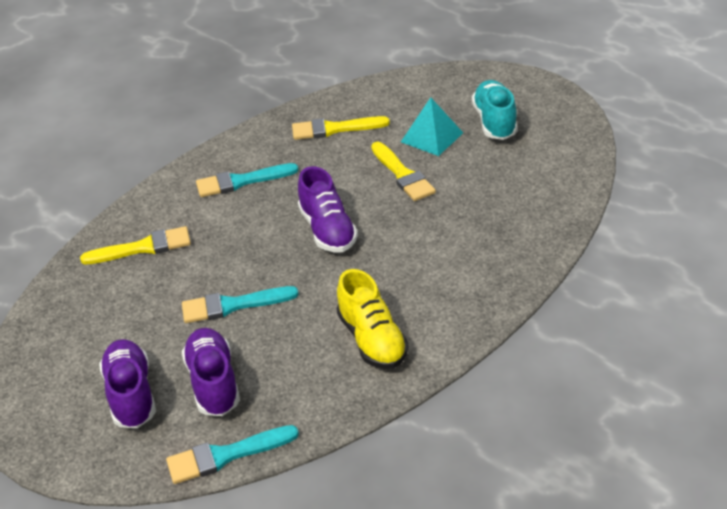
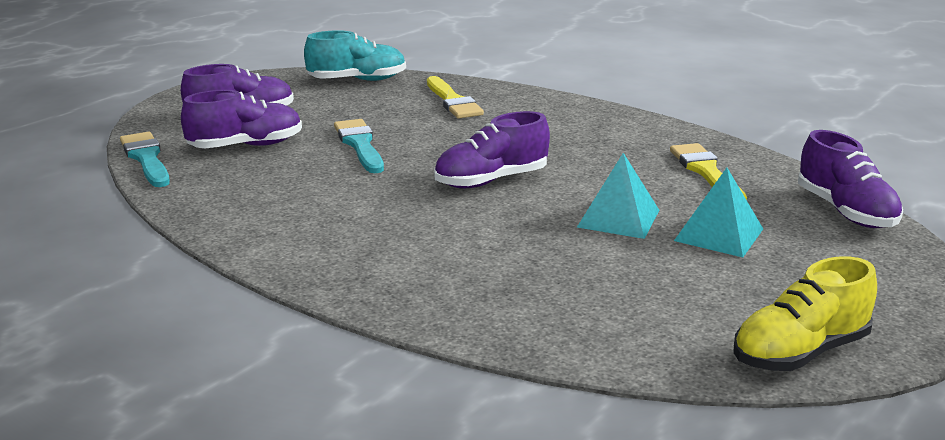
camera: 80 degrees right, 15 degrees down
(241, 181) = (576, 132): turquoise brush -> none
(372, 340) = (291, 215): yellow shoe -> yellow shoe (800, 352)
(403, 175) = (618, 218): yellow brush -> turquoise pyramid
(406, 85) = (845, 211): none -> purple shoe
(495, 122) = (786, 282): turquoise shoe -> turquoise shoe (357, 80)

